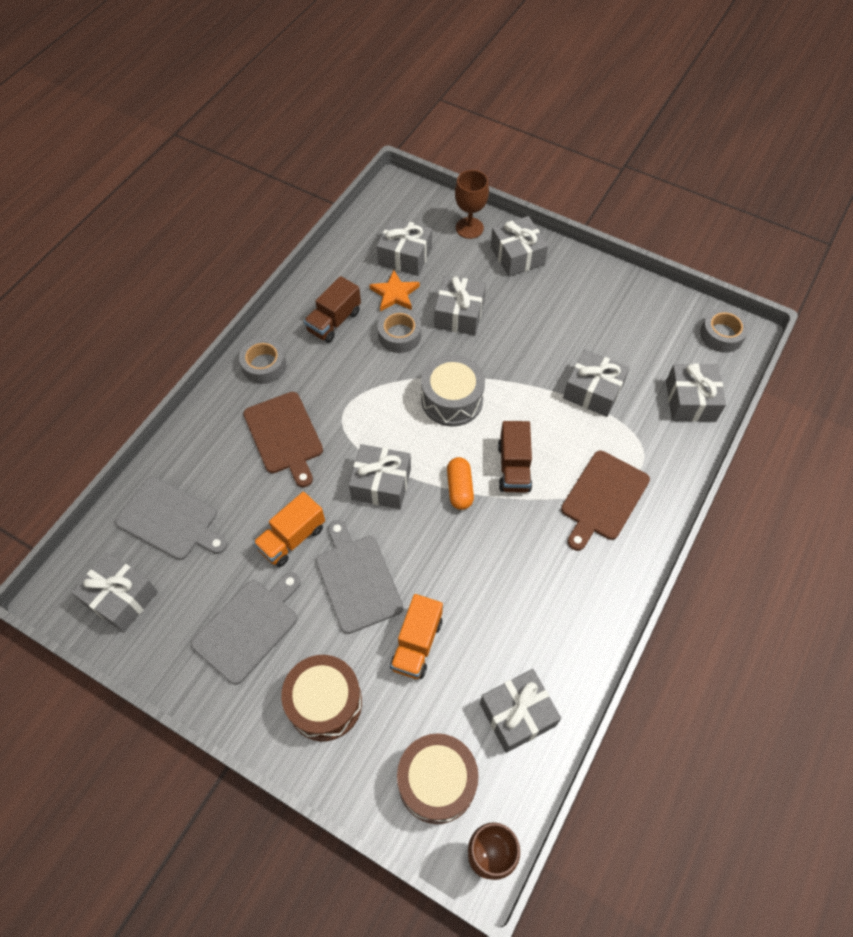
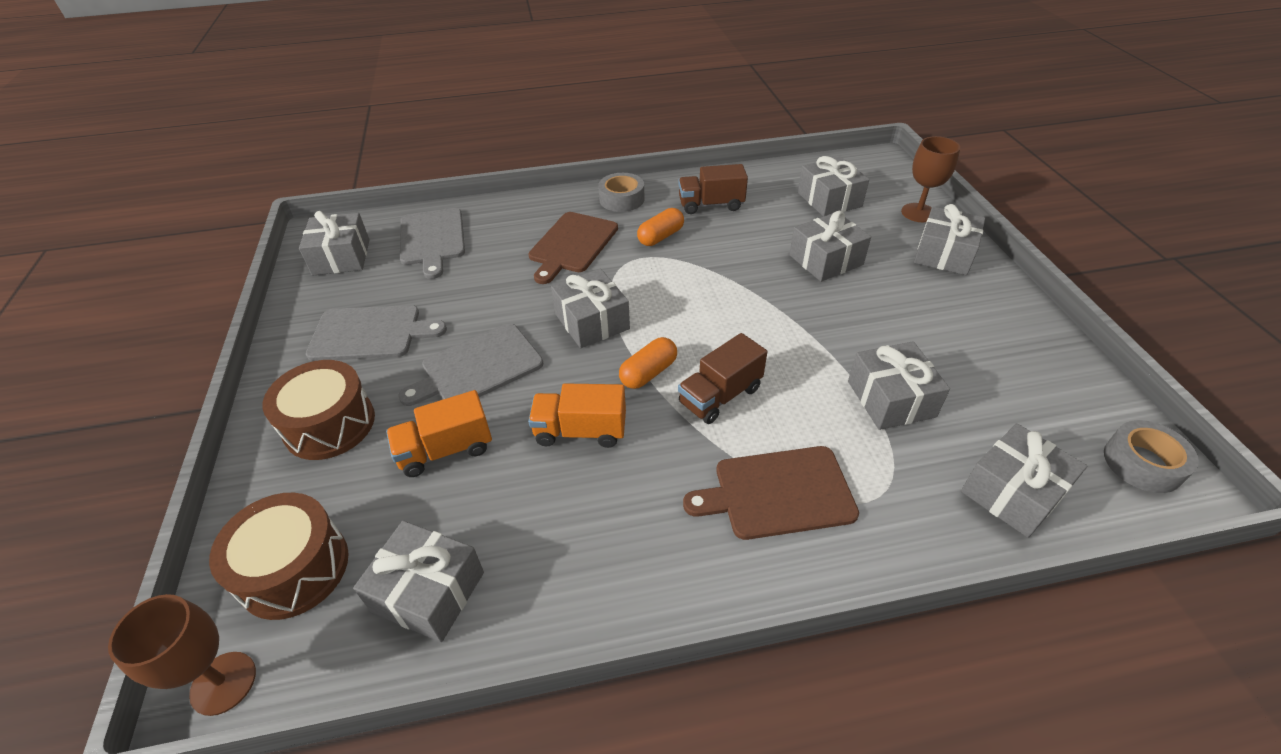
camera: 50 degrees right, 15 degrees down
(292, 538) = (480, 305): orange truck -> orange truck (580, 431)
(336, 378) = (660, 237): none -> orange capsule
(357, 580) = (478, 367): grey cutting board -> grey cutting board turned 150 degrees counterclockwise
(395, 294) = (786, 216): orange star -> none
(399, 335) = (751, 242): grey tape -> none
(452, 400) = (734, 309): grey drum -> none

